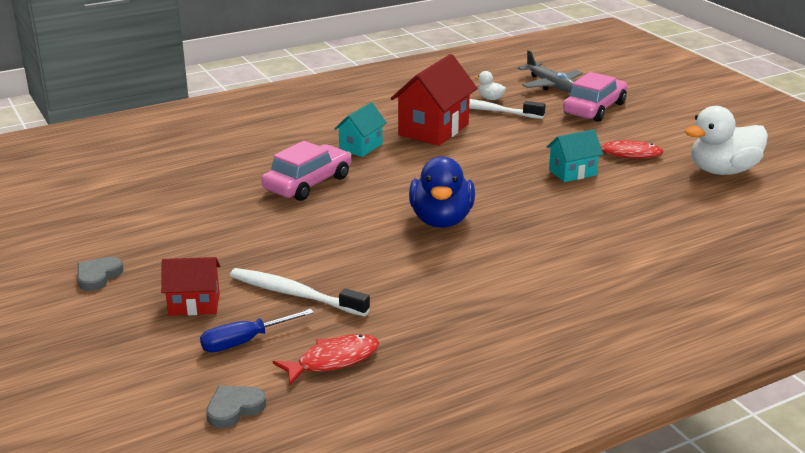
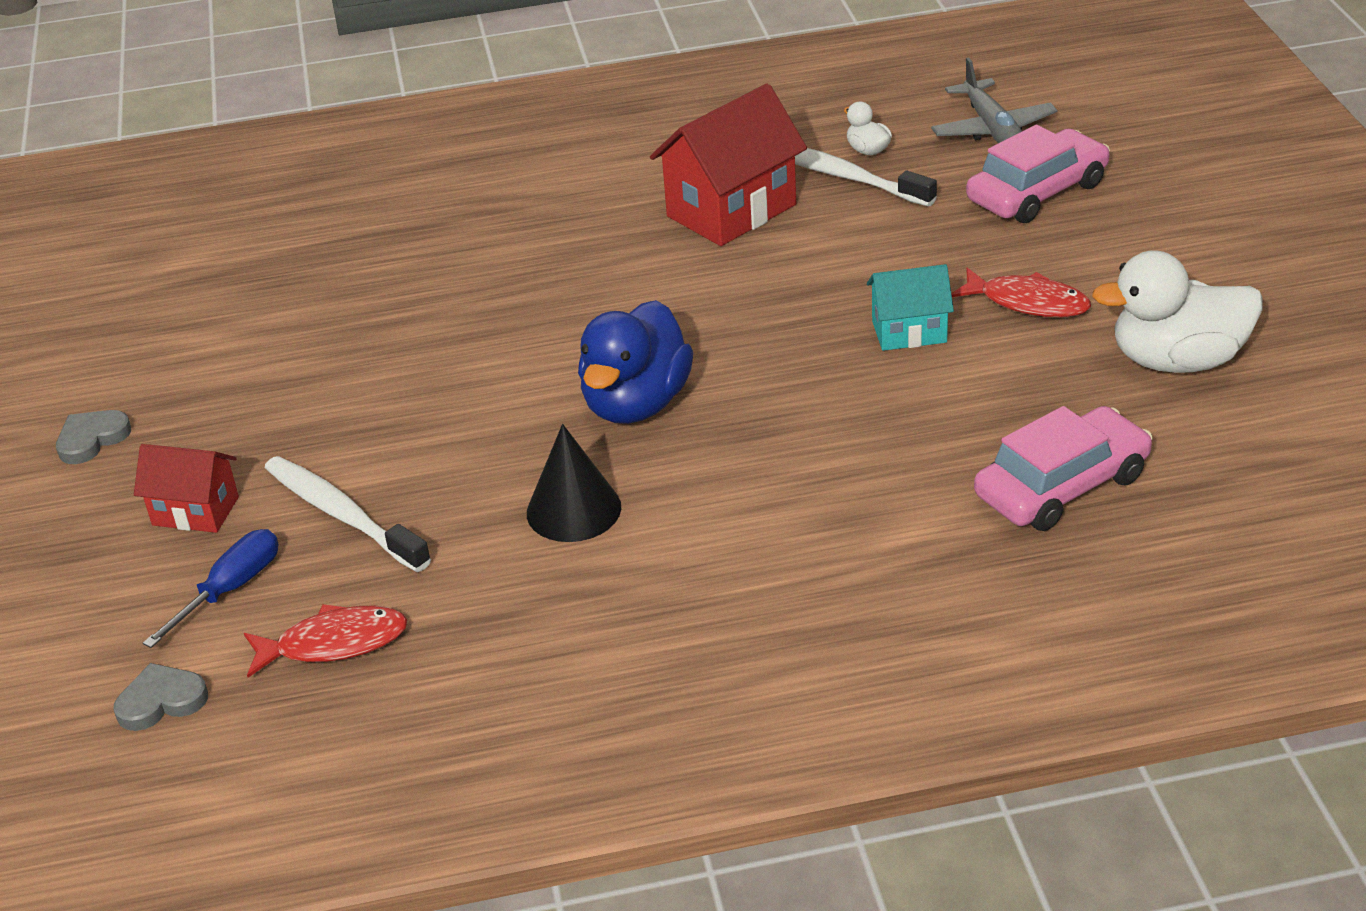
camera: 20 degrees right, 10 degrees up
(244, 342) = (230, 589): blue screwdriver -> blue screwdriver turned 135 degrees clockwise
(308, 183) = (472, 301): pink car -> pink car (1062, 486)
(361, 147) = (593, 235): turquoise house -> none
(439, 274) = (573, 510): none -> black cone

